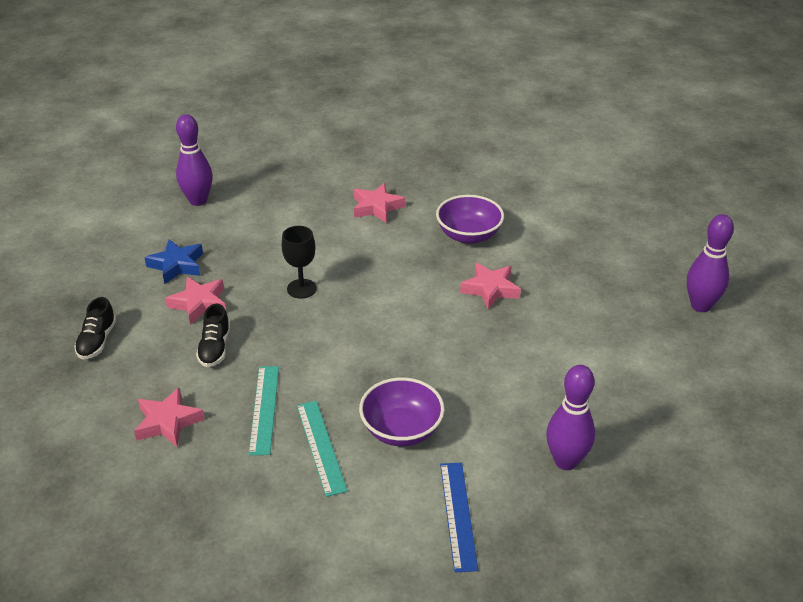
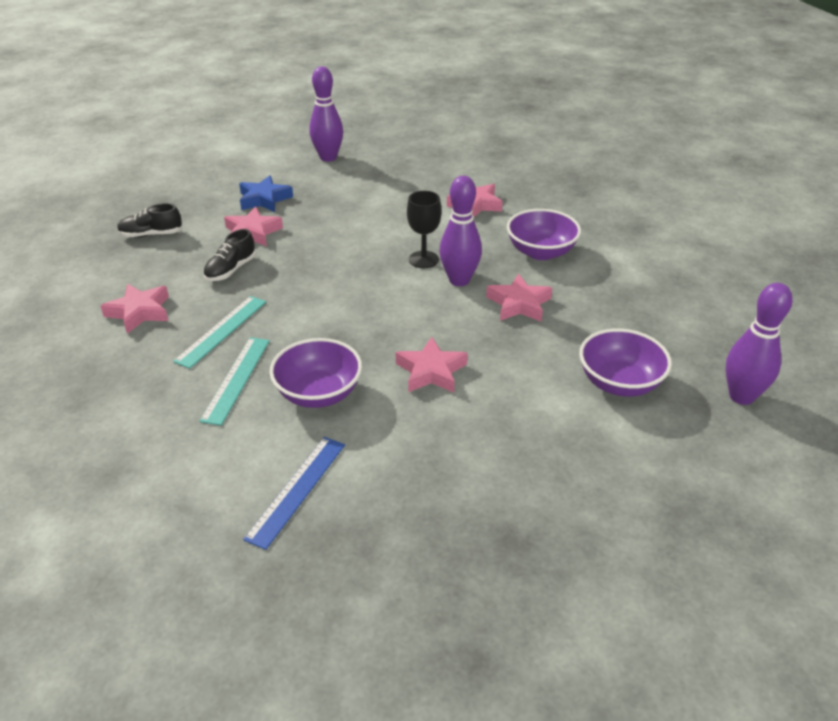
camera: 30 degrees right, 0 degrees up
(97, 341) = (151, 234): black shoe -> black shoe turned 45 degrees clockwise
(301, 289) = (346, 248): black goblet -> black goblet (423, 259)
(473, 374) = (431, 371): none -> pink star
(566, 461) = (449, 487): purple bowling pin -> purple bowling pin (459, 280)
(615, 328) = (619, 383): none -> purple bowl

